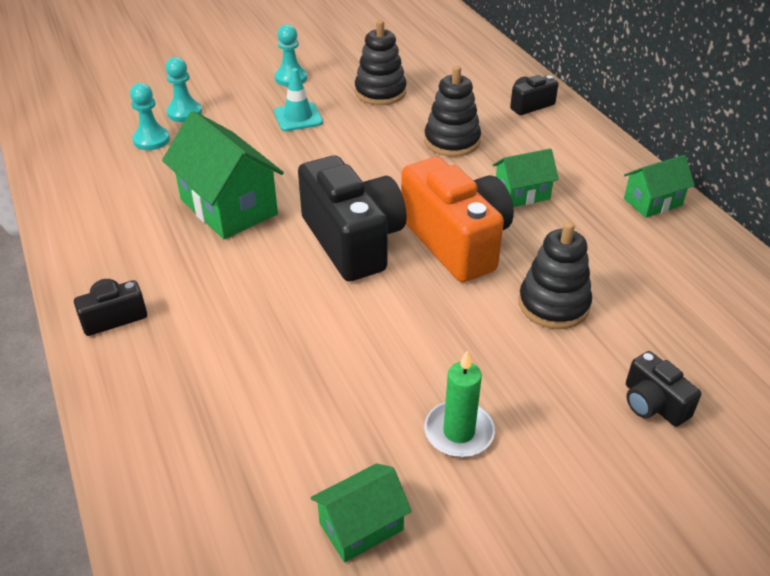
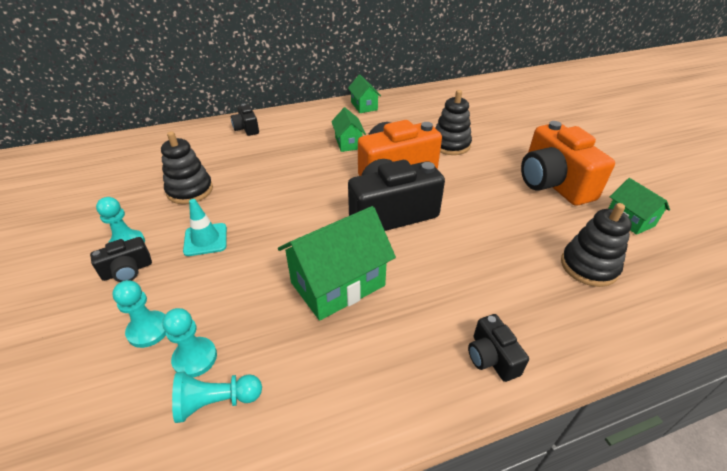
camera: 85 degrees left, 0 degrees up
(108, 157) = (216, 401): none -> turquoise pawn
(452, 141) = (279, 162): black stacking toy -> black stacking toy (589, 266)
(459, 432) = (553, 183): green candle -> orange camera
(653, 404) = (515, 129): black camera -> black camera (127, 270)

